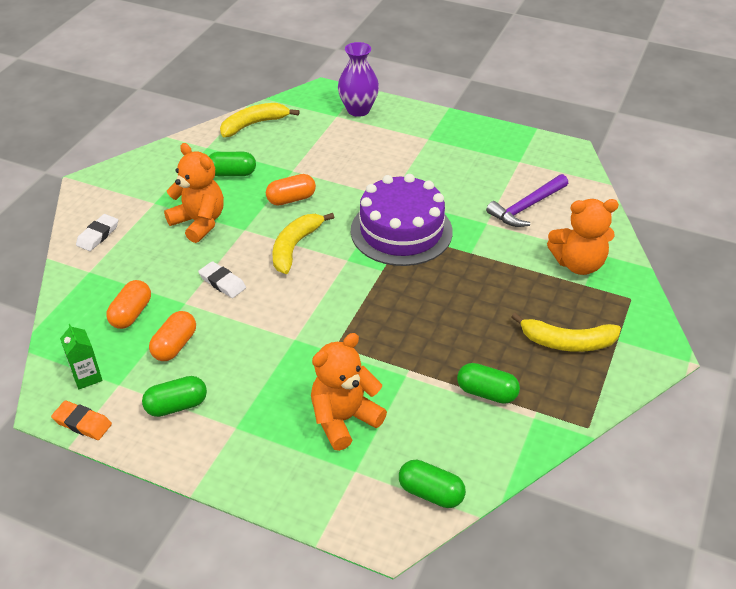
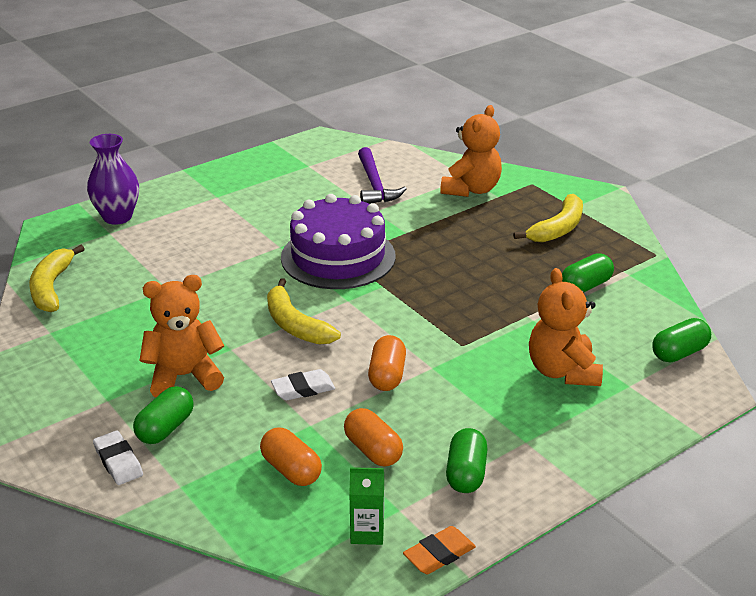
camera: 60 degrees left, 10 degrees down
(232, 173) = (123, 328): green capsule -> green capsule (165, 428)
(291, 199) = (216, 303): orange capsule -> orange capsule (387, 376)

